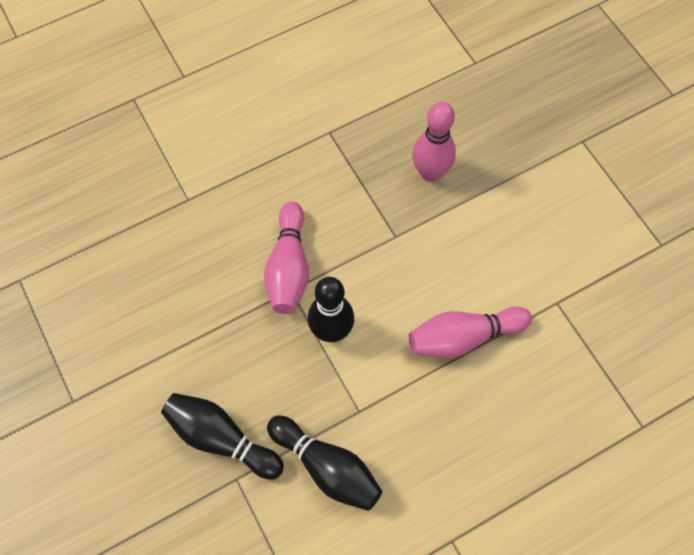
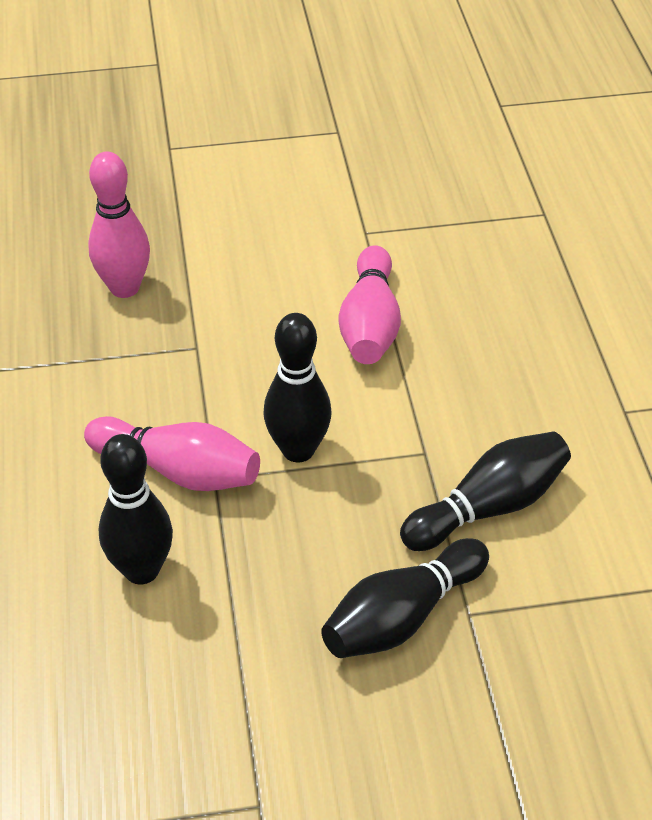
camera: 70 degrees left, 20 degrees down
(208, 277) = (141, 570): none -> black bowling pin

